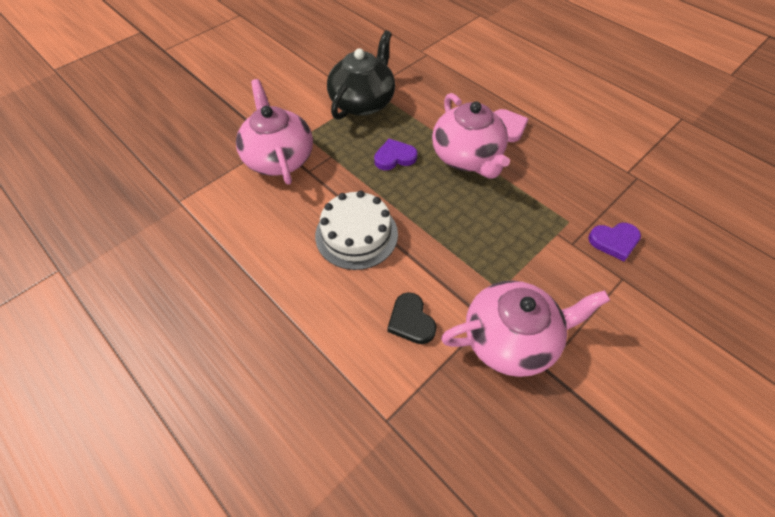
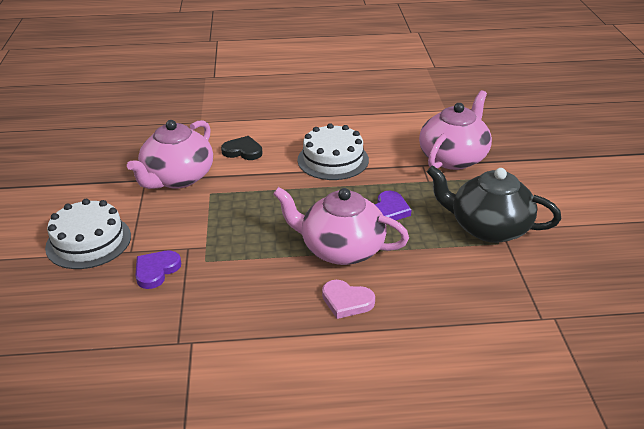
camera: 130 degrees right, 20 degrees down
(279, 158) = (453, 158): pink teapot -> pink teapot turned 75 degrees counterclockwise
(363, 102) = (488, 228): black teapot -> black teapot turned 135 degrees clockwise
(656, 321) = (88, 241): none -> white cake

